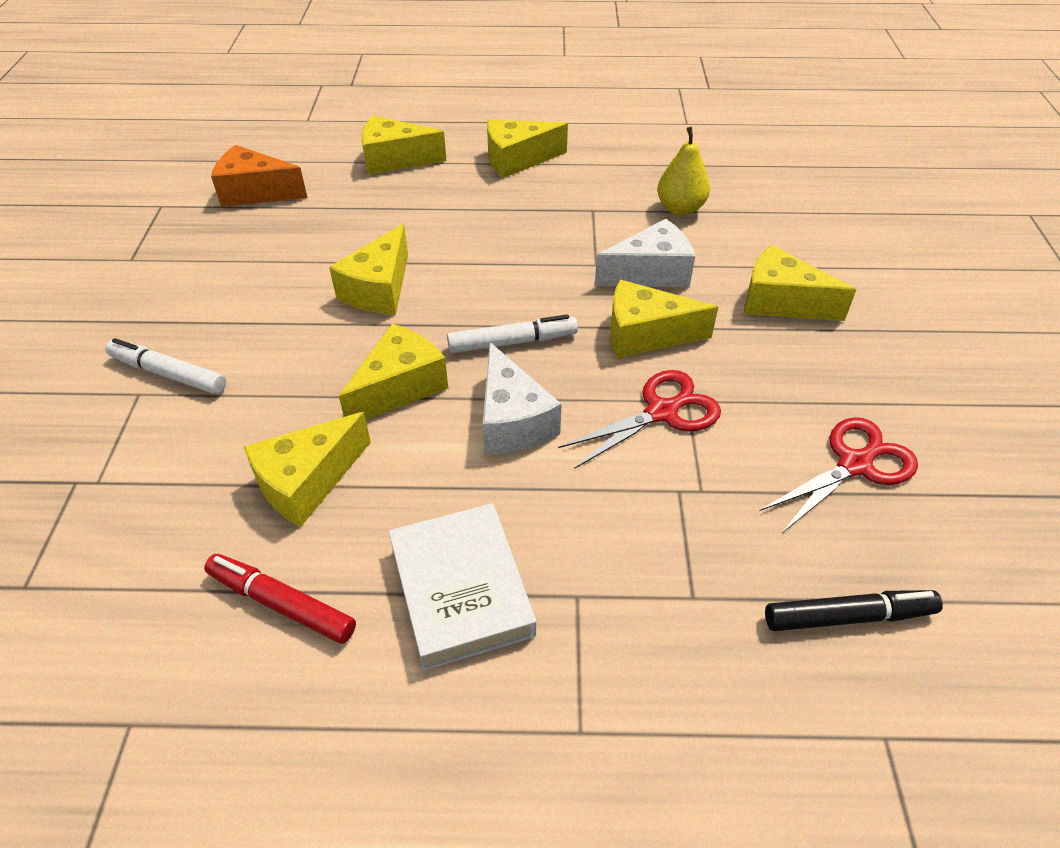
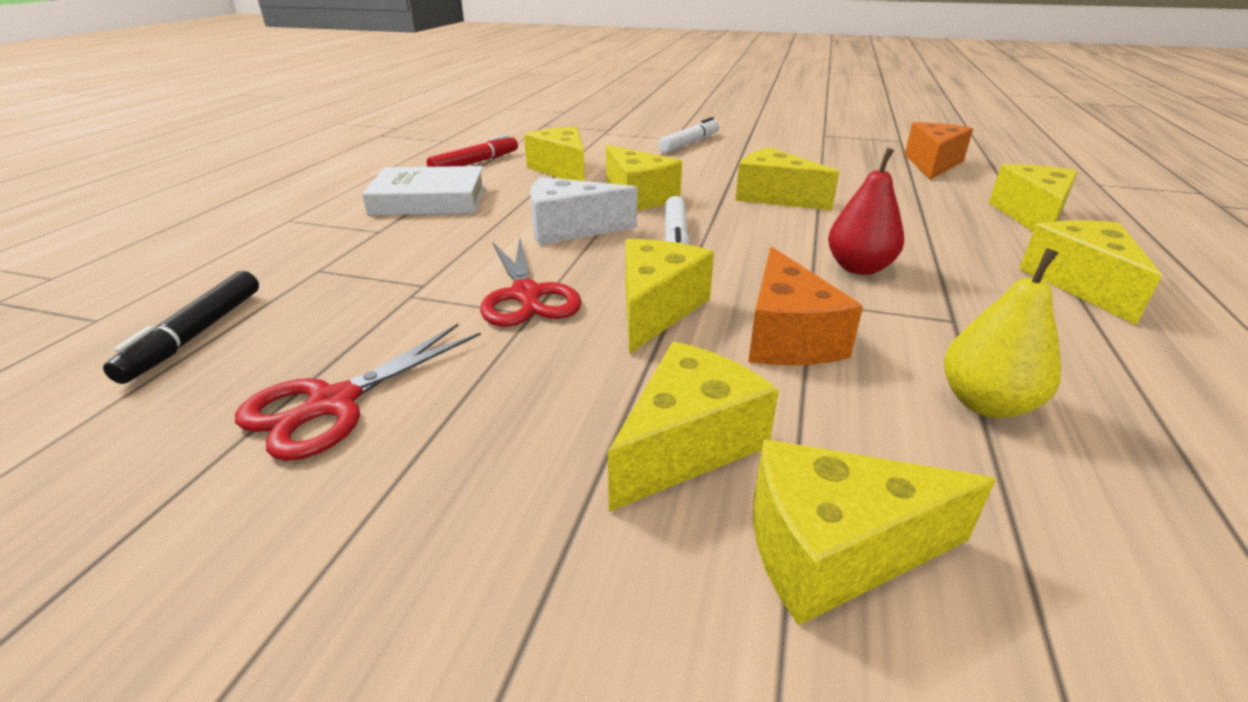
camera: 105 degrees right, 15 degrees down
(530, 243) = (859, 268): none -> red pear
(650, 273) = (787, 337): white cheese -> orange cheese
(815, 256) = (834, 551): none -> yellow cheese
(855, 464) = (332, 404): red scissors -> red scissors turned 60 degrees clockwise

